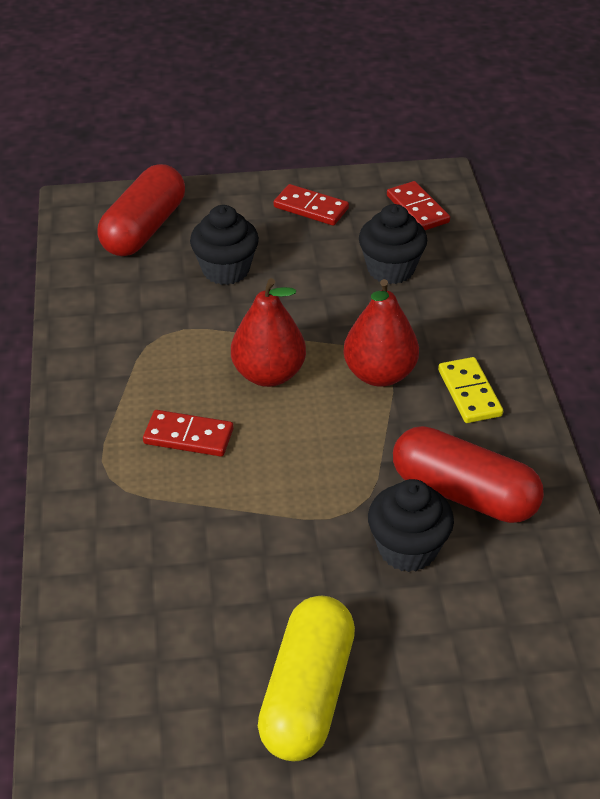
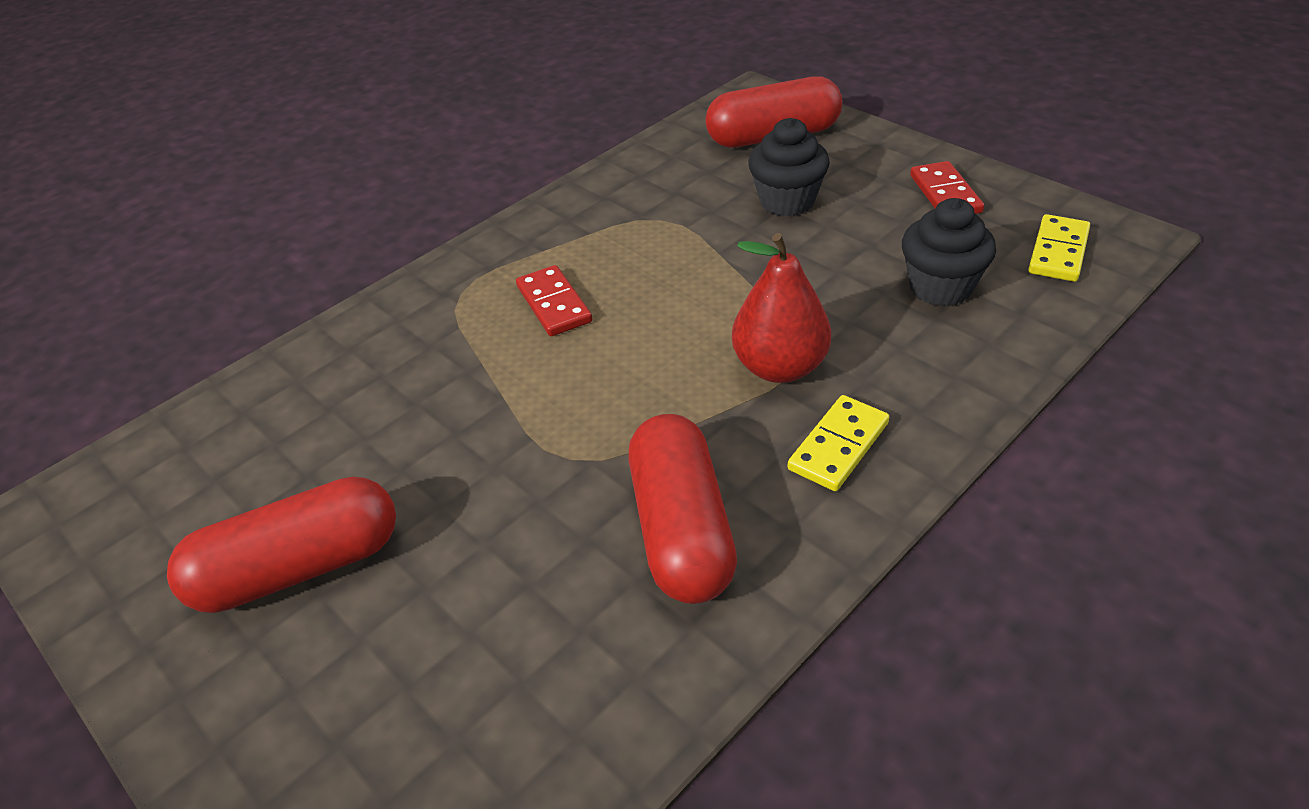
camera: 55 degrees right, 0 degrees up
(268, 374) = (687, 301): red pear -> none
(307, 694) = (299, 567): yellow capsule -> red capsule
(407, 549) = (555, 530): black cupcake -> none
(417, 209) = (1058, 252): red domino -> yellow domino

